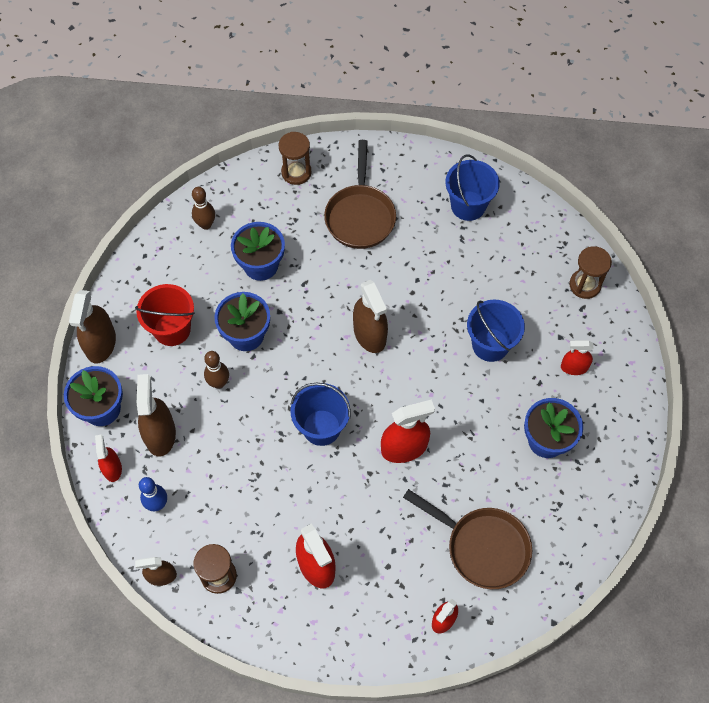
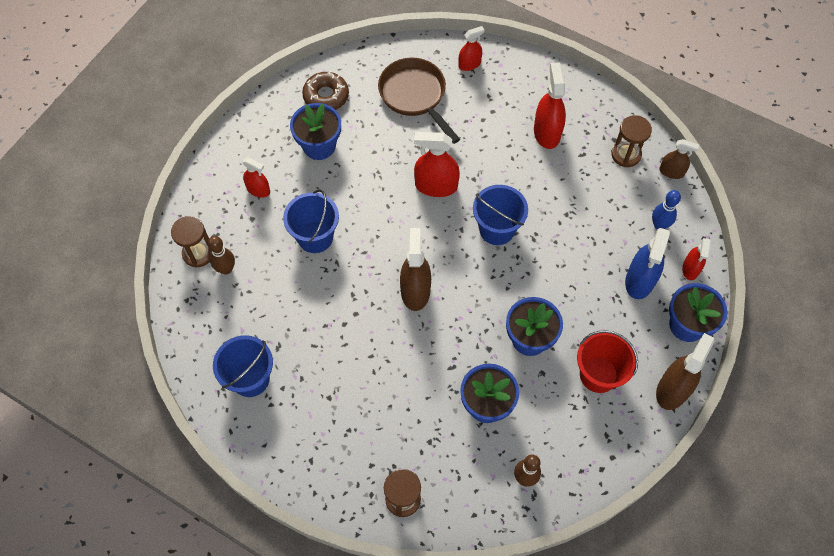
camera: 155 degrees left, 0 degrees up
(160, 434) = (640, 280): brown spray bottle -> blue spray bottle
(219, 383) = (571, 304): brown bowling pin -> brown bowling pin (226, 269)
(360, 216) = (362, 416): brown pan -> none
(576, 502) = (326, 96): none -> brown donut

